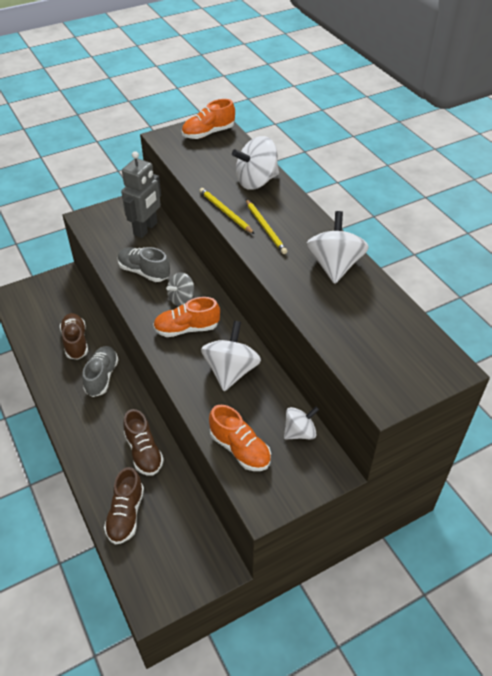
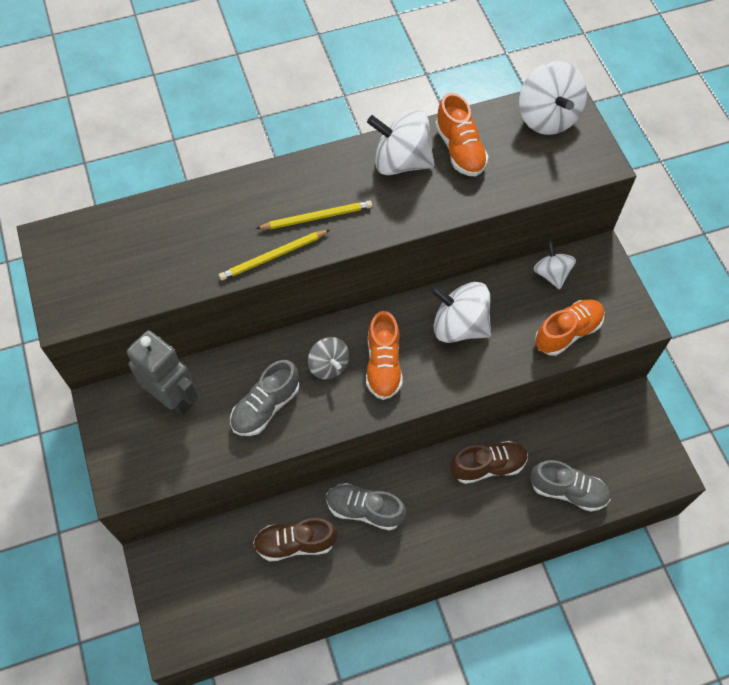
camera: 80 degrees left, 15 degrees up
(126, 514) = (568, 491): brown shoe -> grey shoe
(208, 133) = (76, 253): orange shoe -> orange shoe (460, 149)
(256, 181) = (215, 211): white spinning top -> white spinning top (547, 117)

